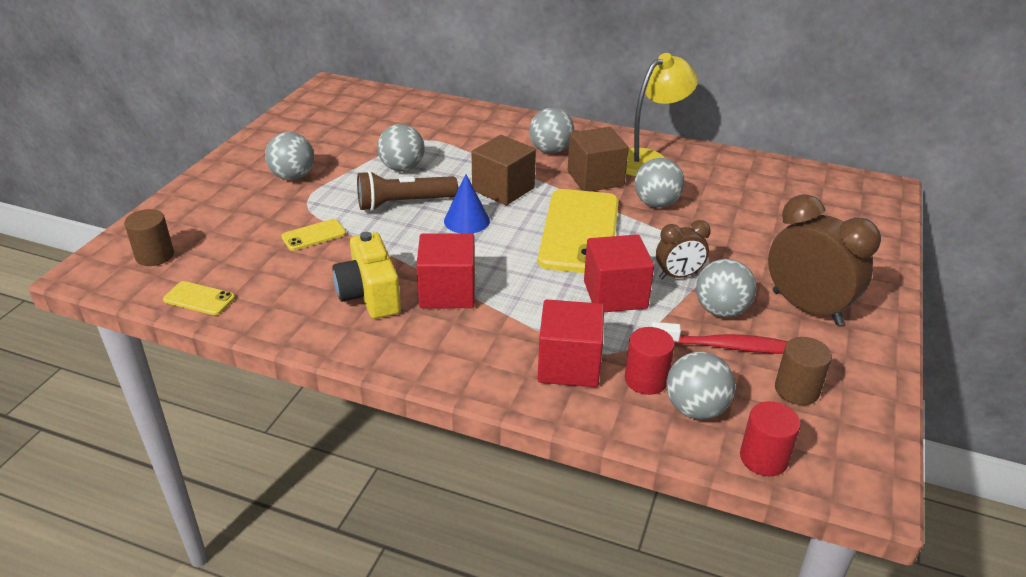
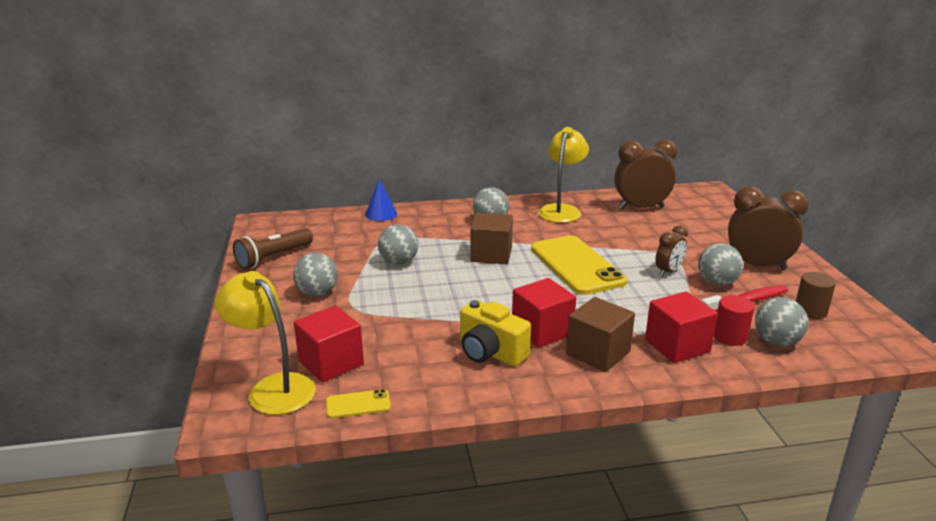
camera: 30 degrees left, 10 degrees down
(155, 256) = (273, 388): brown cylinder -> yellow lamp
(314, 235) = (392, 328): yellow phone -> none
(404, 203) = (432, 285): brown flashlight -> brown flashlight (273, 257)
(466, 221) = (493, 282): blue cone -> blue cone (381, 214)
(595, 178) = (543, 231): brown cube -> brown cube (598, 353)
(615, 294) = (648, 295): red cube -> red cube (331, 363)
(656, 203) = (600, 234): grey ball -> none
(752, 185) = (641, 208): none -> brown clock
(763, 458) = (843, 353): red cylinder -> none

